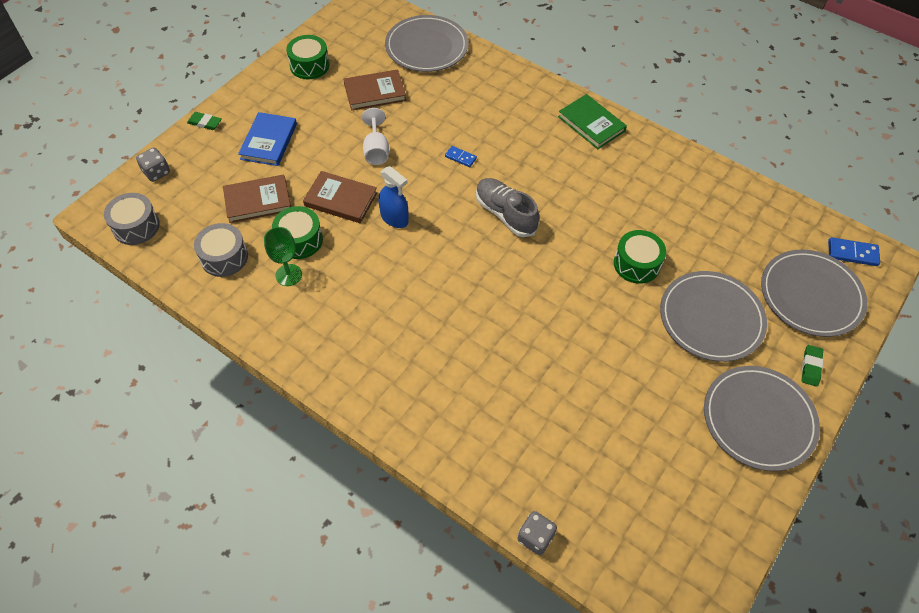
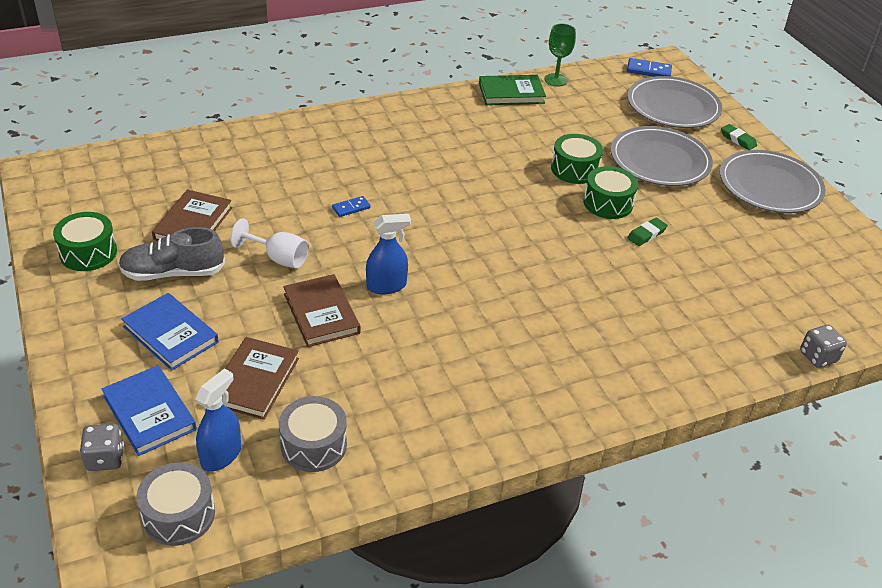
camera: 60 degrees left, 15 degrees down
(189, 219) = (221, 455): none -> blue spray bottle
(201, 170) = (149, 413): none -> blue book
(205, 123) = (71, 378): green eraser -> green eraser (646, 234)
(288, 275) = (390, 399): green goblet -> green goblet (556, 80)
(299, 240) = (348, 369): green drum -> green drum (608, 203)
(340, 199) = (321, 313): brown book -> brown book turned 75 degrees counterclockwise
(426, 47) = (172, 161): grey plate -> none
(505, 214) = (451, 213): grey shoe -> grey shoe (173, 273)
(591, 124) = (393, 117): green book -> green book (511, 93)
(852, 253) = (648, 71): blue domino -> blue domino turned 60 degrees clockwise

